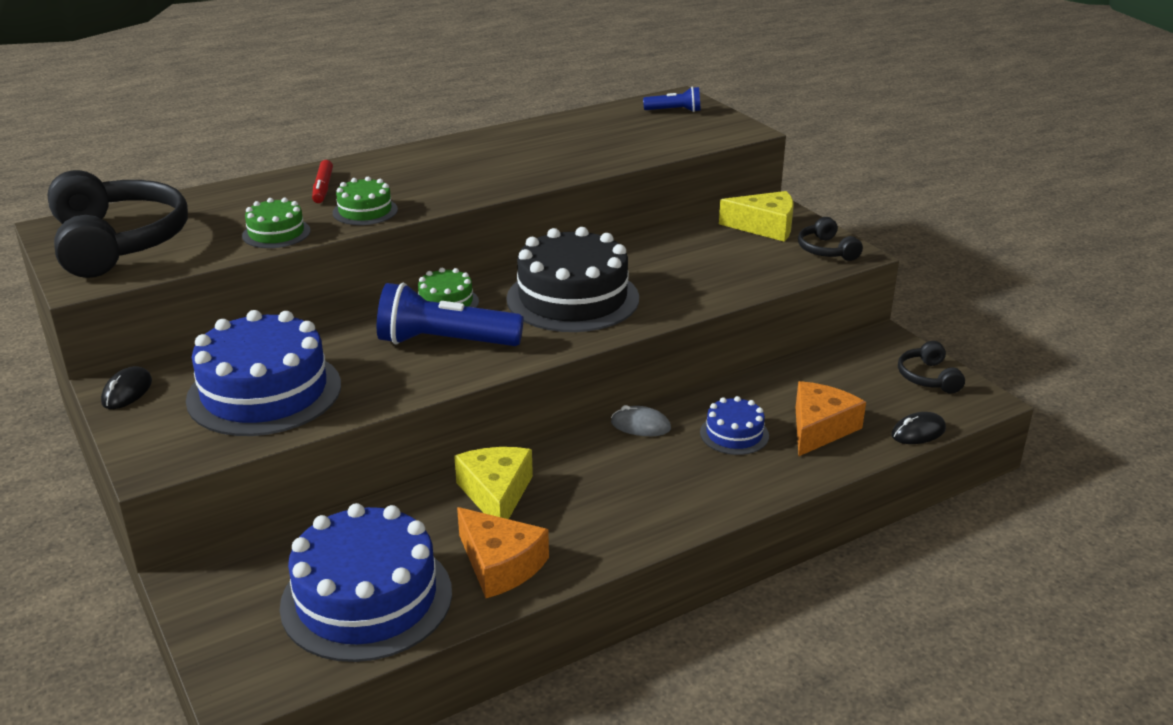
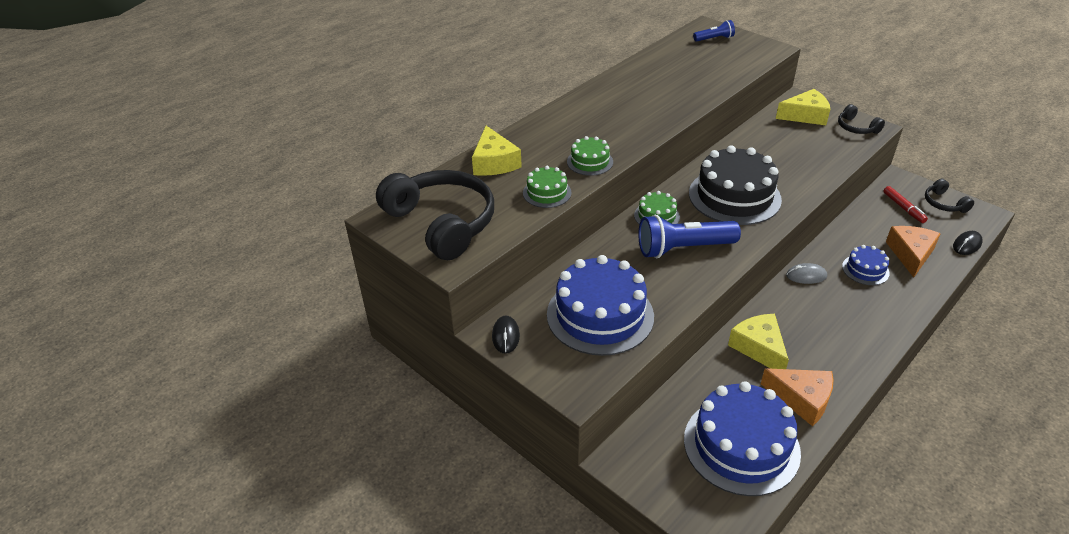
camera: 15 degrees left, 10 degrees up
(247, 195) = (494, 162): none -> yellow cheese
(323, 188) = (541, 146): red marker -> red marker (903, 208)

